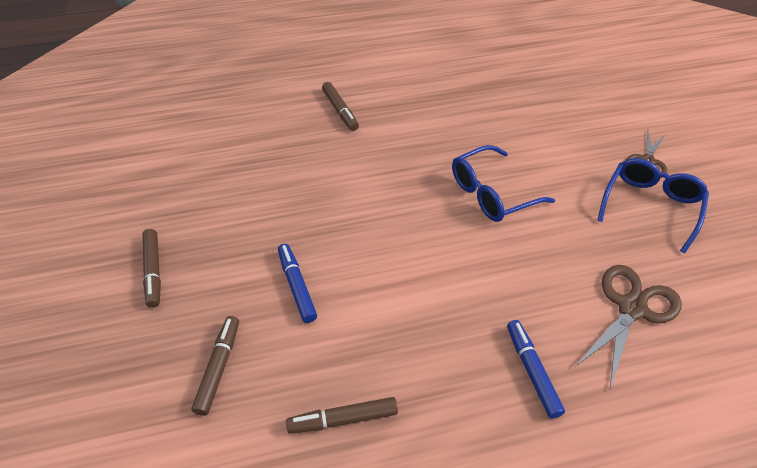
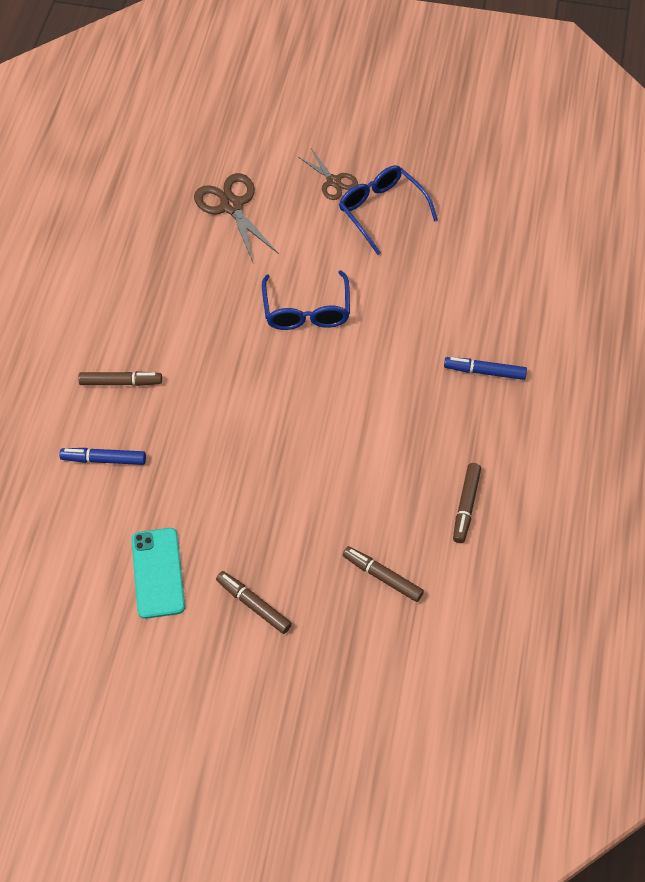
camera: 65 degrees left, 10 degrees up
(153, 271) = (253, 605): brown marker -> brown marker turned 150 degrees counterclockwise
(167, 195) = (158, 573): none -> turquoise phone
(297, 286) = (330, 496): blue marker -> blue marker (104, 459)
(631, 308) = (466, 283): brown scissors -> brown scissors (232, 206)

